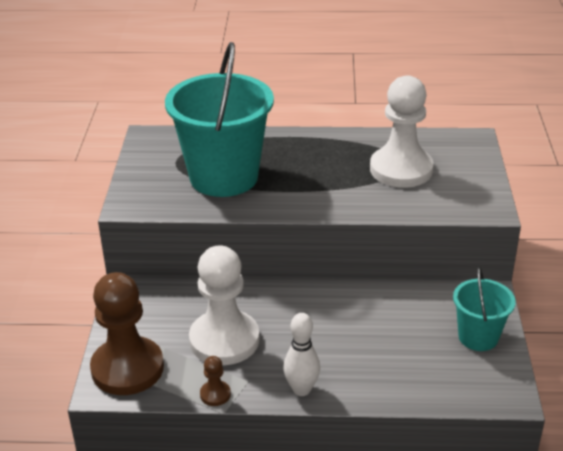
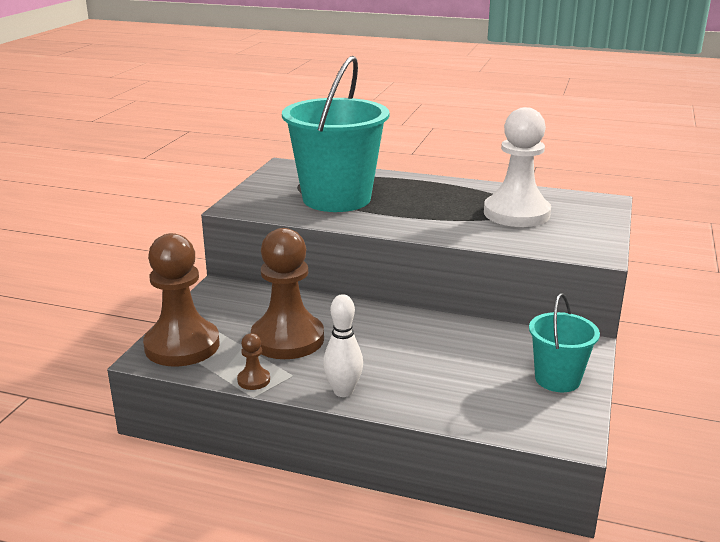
camera: 15 degrees right, 10 degrees down
(224, 340) = (287, 339): white pawn -> brown pawn

